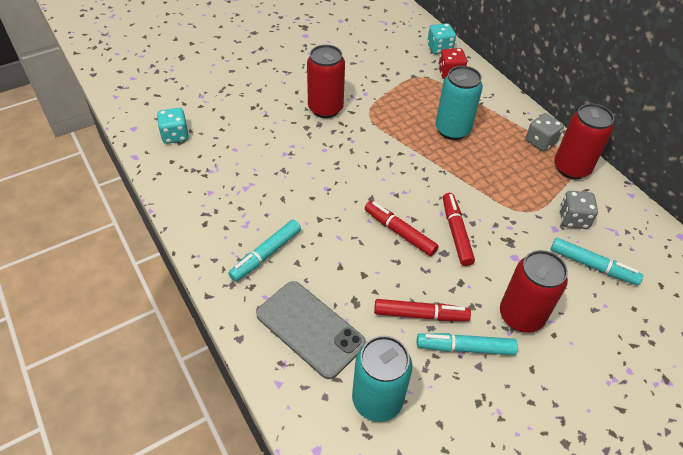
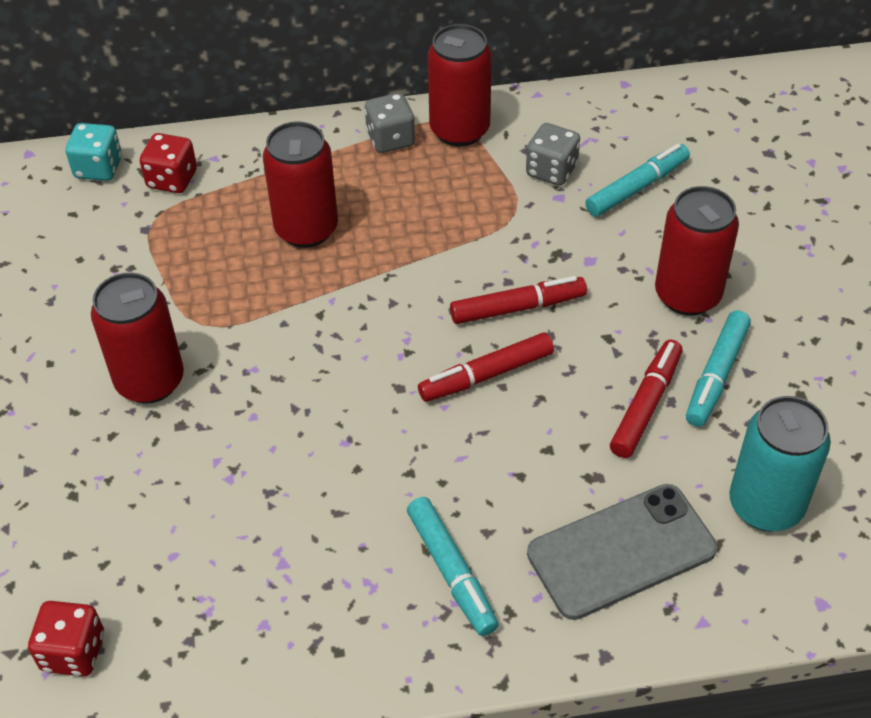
camera: 65 degrees left, 0 degrees up
(175, 135) = (73, 652): turquoise dice -> red dice
(452, 130) = (306, 229): turquoise can -> red can
(456, 232) = (517, 307): red marker -> red marker turned 150 degrees clockwise

